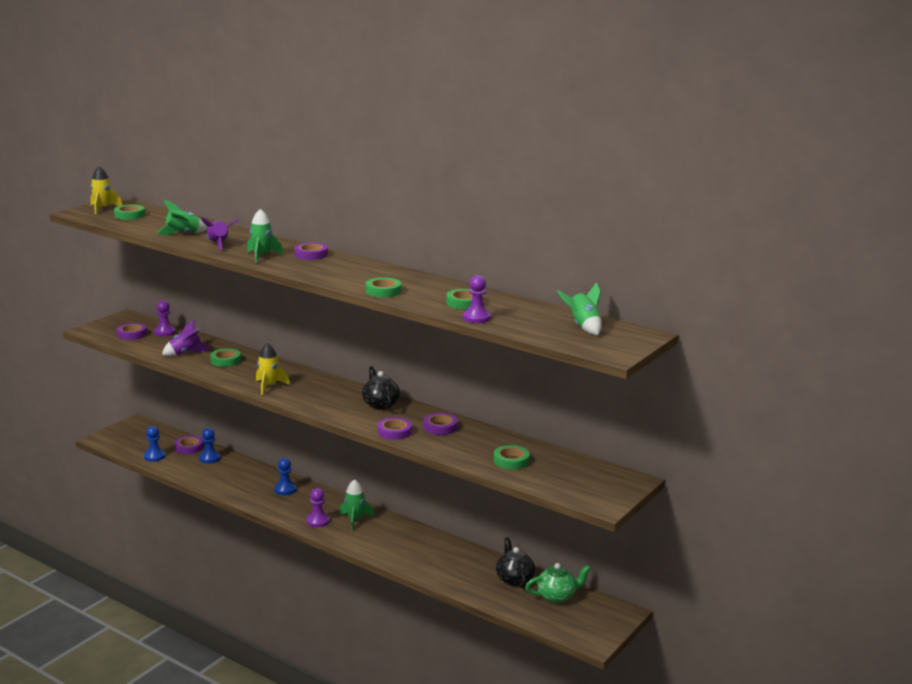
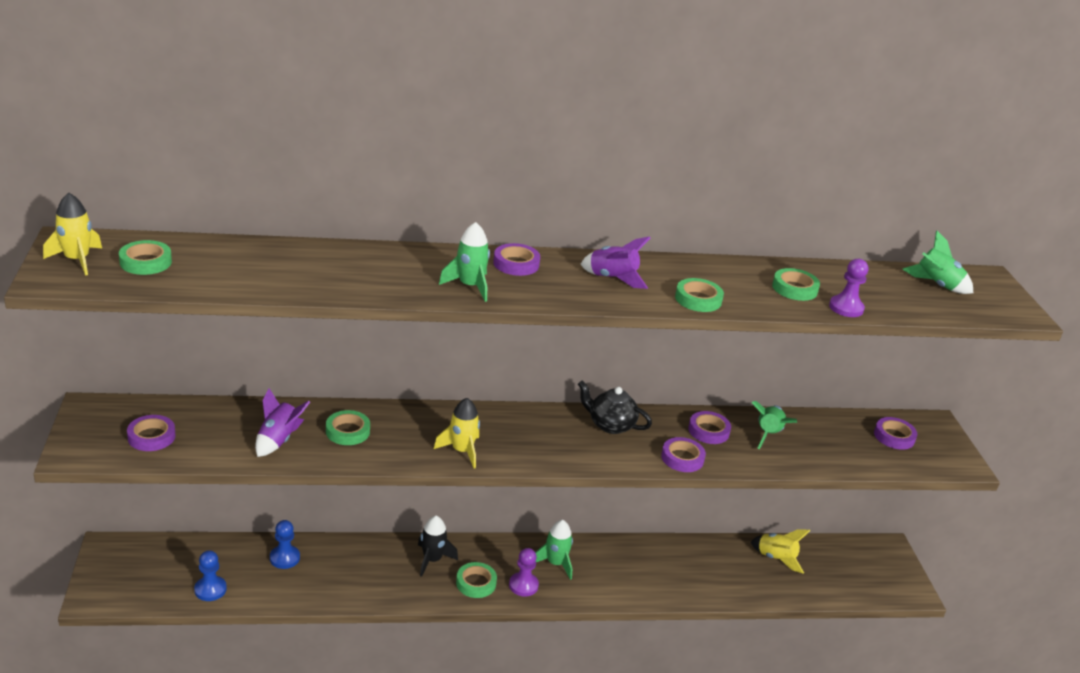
camera: 45 degrees left, 10 degrees up
(165, 332) = (193, 415): purple pawn -> none
(183, 234) = (295, 277): green rocket -> green rocket (768, 434)
(189, 447) = (236, 554): purple tape -> purple tape (894, 436)
(219, 244) = (378, 282): purple rocket -> purple rocket (613, 278)
(285, 489) = (432, 560): blue pawn -> black rocket
(511, 460) = (826, 446): green tape -> green tape (476, 583)
(514, 579) = (776, 558): black teapot -> yellow rocket
(557, 596) = (828, 558): green teapot -> none

